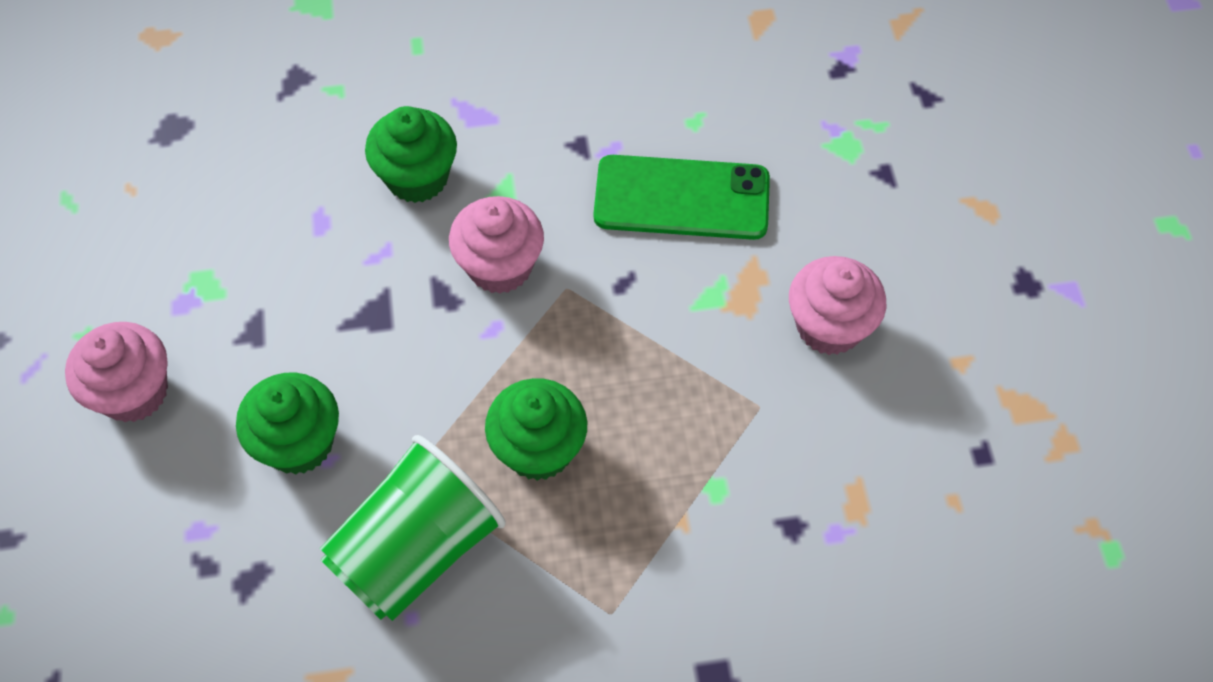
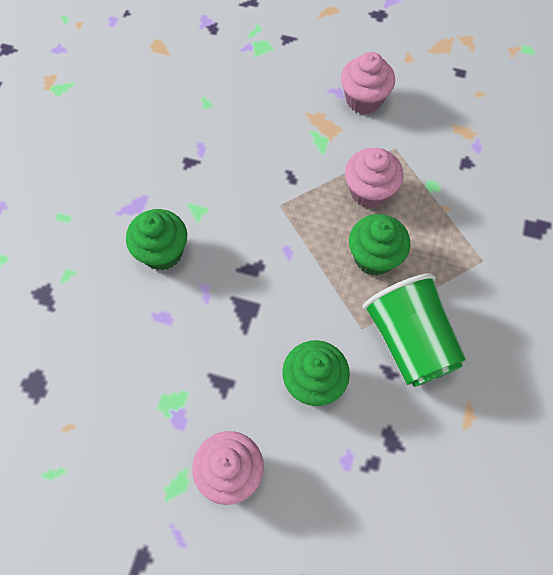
camera: 65 degrees left, 5 degrees up
(500, 266) = (248, 232): pink cupcake -> pink cupcake (369, 191)
(681, 198) = (252, 129): green phone -> none

